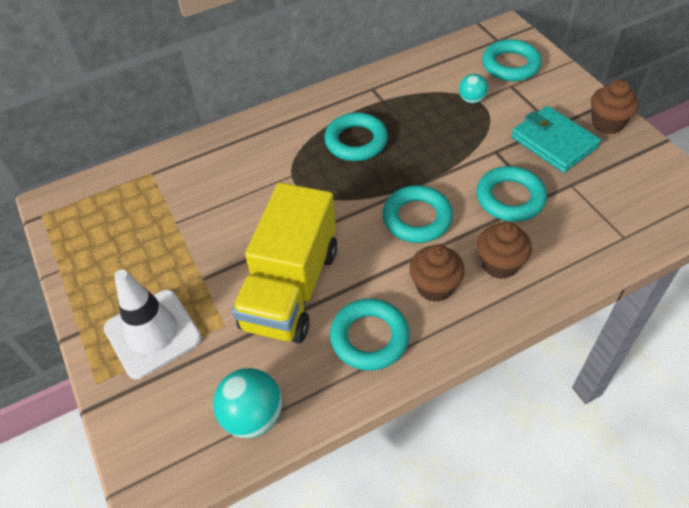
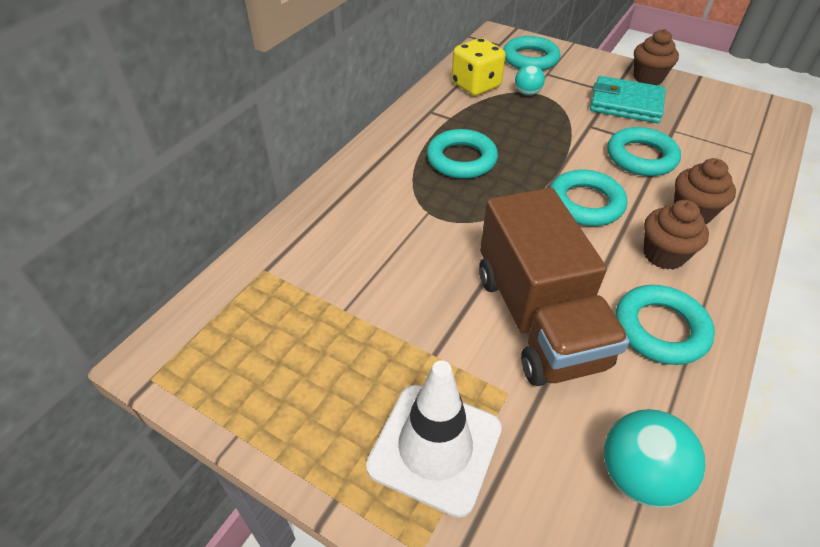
camera: 35 degrees left, 5 degrees down
(291, 288) = (538, 319): yellow truck -> brown truck
(433, 76) = (476, 85): none -> yellow dice

